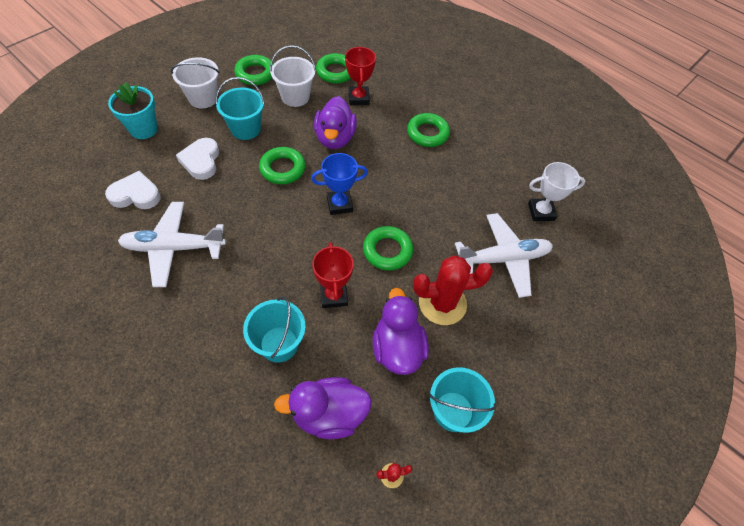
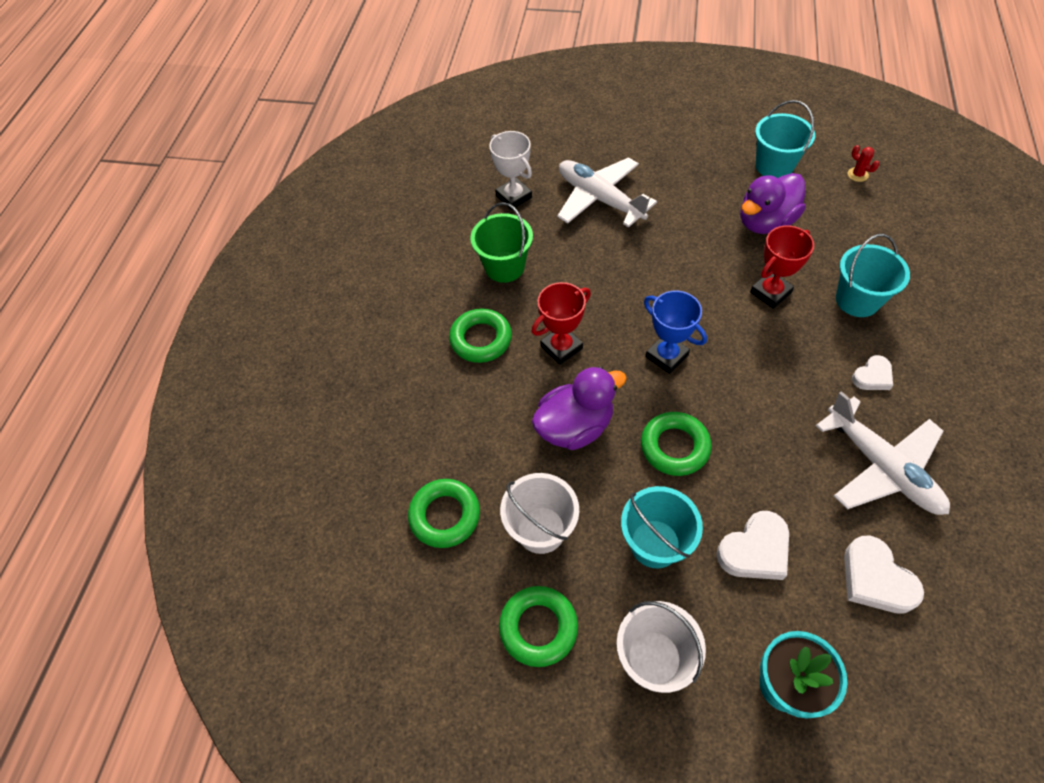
camera: 115 degrees left, 0 degrees up
(222, 297) = (872, 376): none -> white heart
(329, 414) = (865, 232): purple duck -> none
(358, 98) = (478, 449): red trophy -> red trophy (561, 347)
(387, 251) = (680, 282): green ring -> none
(442, 303) = (691, 216): red cactus -> none
(476, 172) = (504, 267): none -> green bucket

